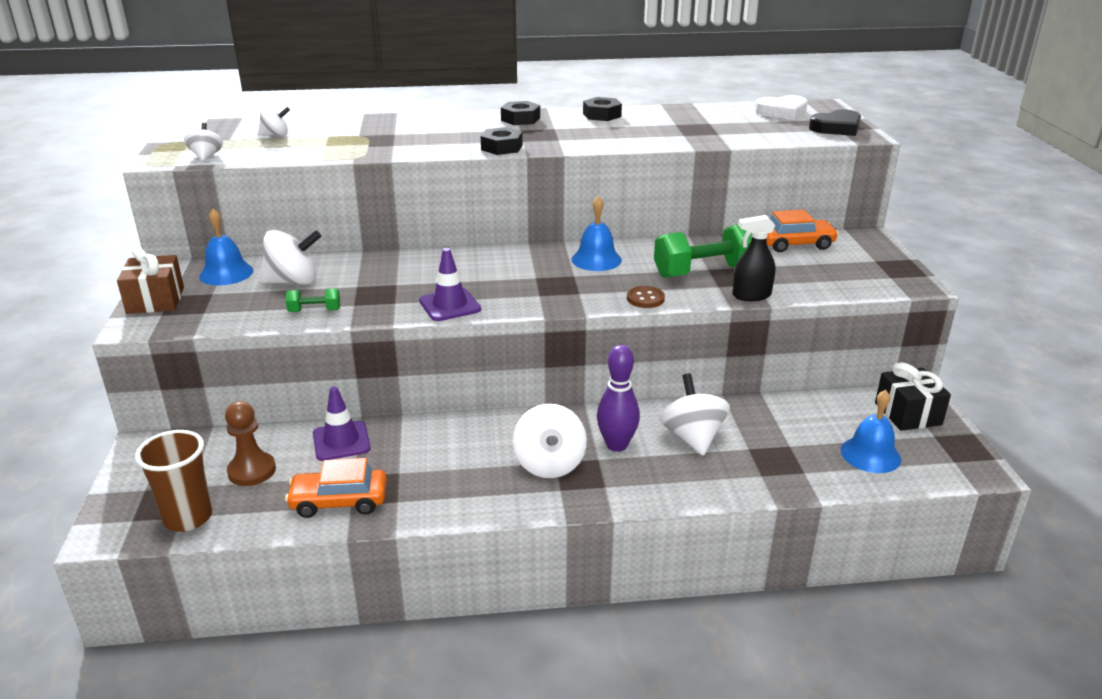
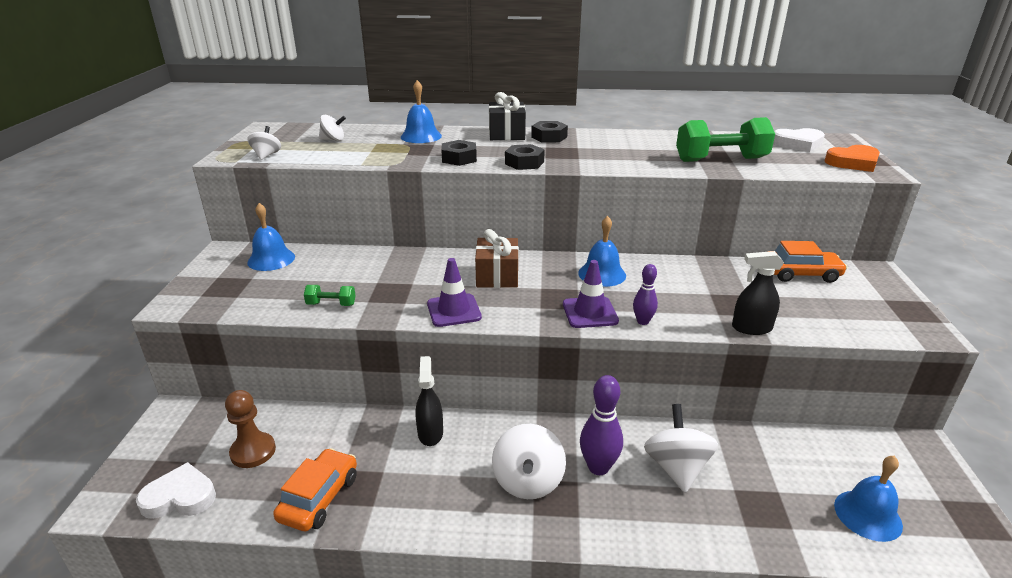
camera: 10 degrees right, 0 degrees up
(155, 300) = (202, 281): brown gift -> brown gift (497, 276)
(188, 518) = (180, 497): brown cup -> white heart
(293, 281) = (323, 272): white spinning top -> none
(339, 501) = (319, 498): orange car -> orange car turned 105 degrees clockwise
(341, 441) = (341, 429): purple traffic cone -> purple traffic cone (590, 313)
(376, 126) = (421, 136): none -> blue bell
(438, 435) = (430, 433): none -> black spray bottle
(602, 115) = (624, 137): black nut -> black nut (459, 158)
(645, 299) = (642, 321): brown button -> purple bowling pin
(704, 271) = (706, 296): green dumbbell -> green dumbbell (721, 160)
(836, 128) = (853, 163): black heart -> orange heart
(908, 413) = (910, 467): black gift -> black gift (506, 134)

